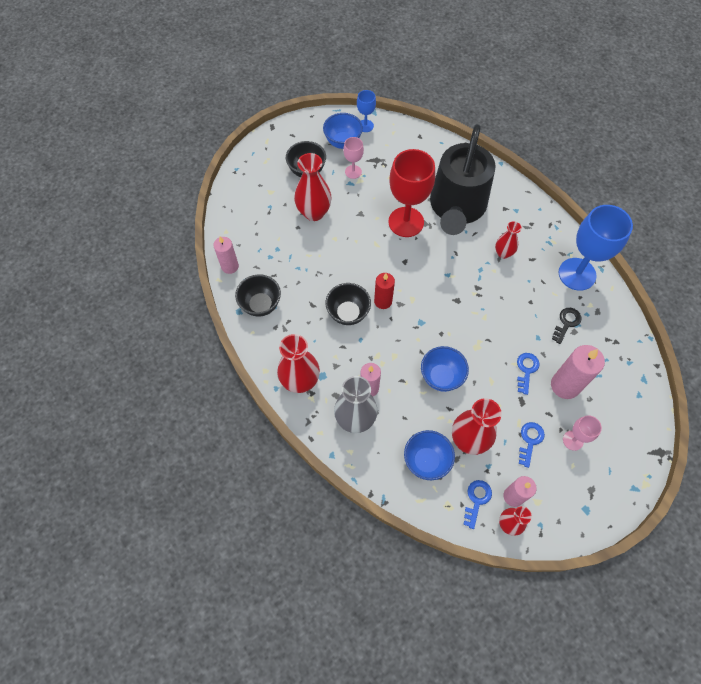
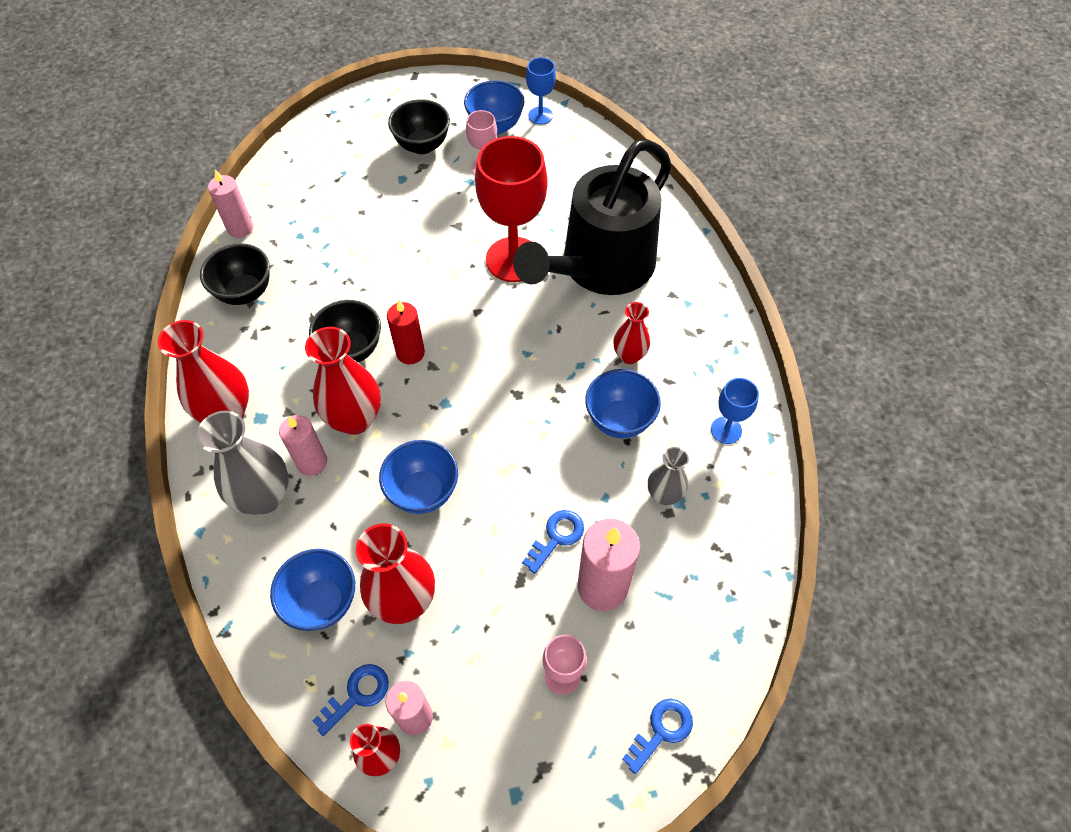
camera: 25 degrees right, 5 degrees down
(314, 212) = (395, 201): red vase -> red vase (355, 419)
(520, 292) = (619, 420): none -> blue bowl
(530, 440) = (495, 645): blue key -> blue key (661, 731)
(566, 323) = (664, 495): black key -> grey vase
(577, 274) = (726, 430): blue goblet -> blue goblet, size x0.49

